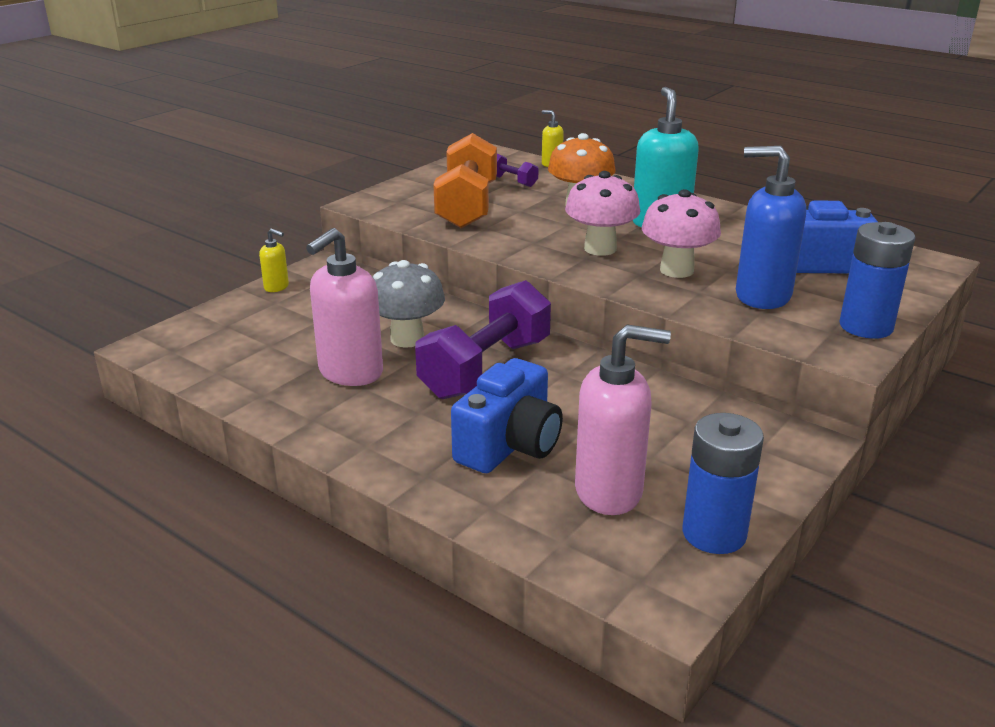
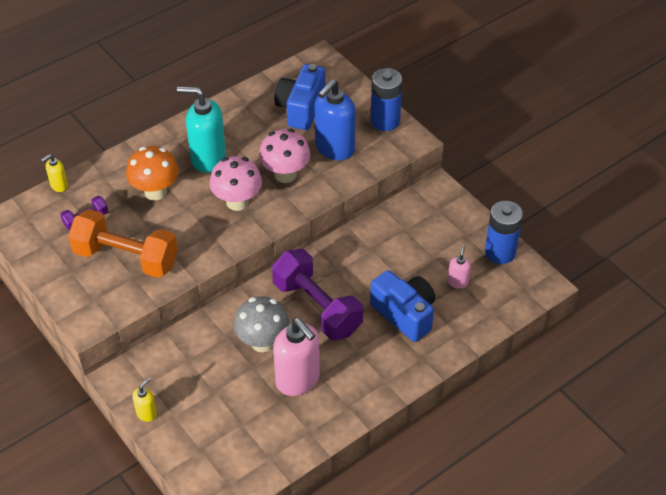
camera: 75 degrees left, 20 degrees up
(609, 491) = (458, 282): pink soap dispenser -> pink soap dispenser, size x0.47

